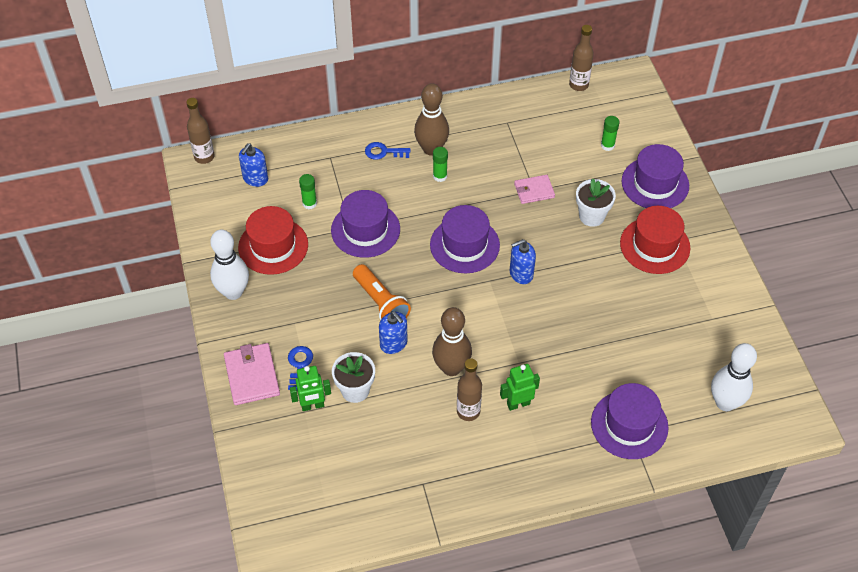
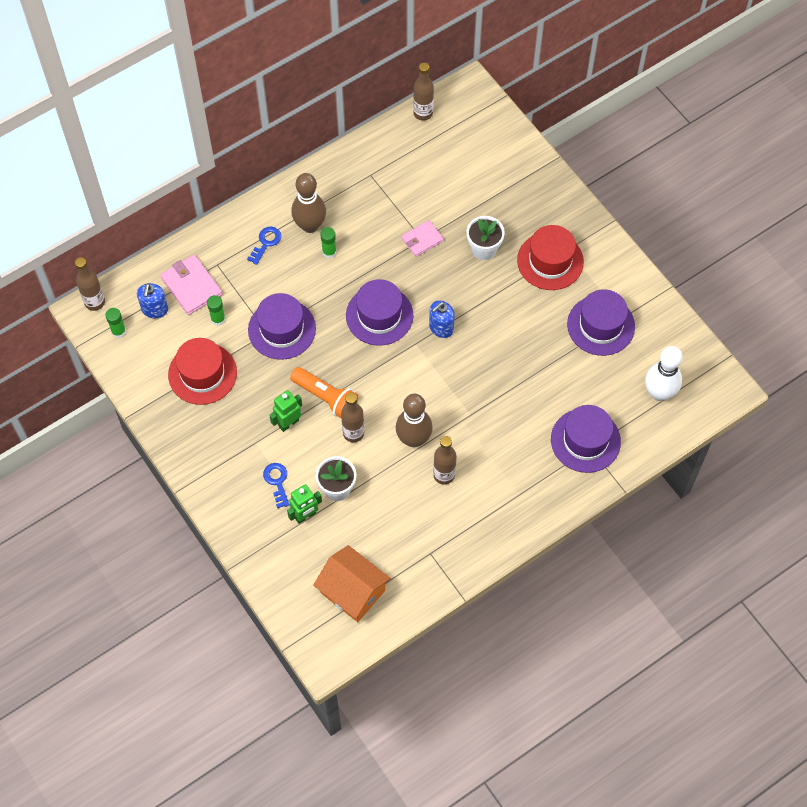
camera: 20 degrees left, 10 degrees up
(233, 292) = (185, 431): white bowling pin -> none
(252, 376) = (238, 506): pink wallet -> pink wallet (191, 286)
(327, 495) = (352, 591): none -> orange house
(383, 152) = (266, 243): blue key -> blue key turned 135 degrees clockwise
(393, 343) = (353, 433): blue soap dispenser -> brown bottle
(518, 403) = (484, 453): green robot -> green robot (288, 423)
(607, 145) = (472, 170): green glue stick -> green glue stick (118, 331)
(655, 183) = (529, 197): purple hat -> purple hat (601, 325)

